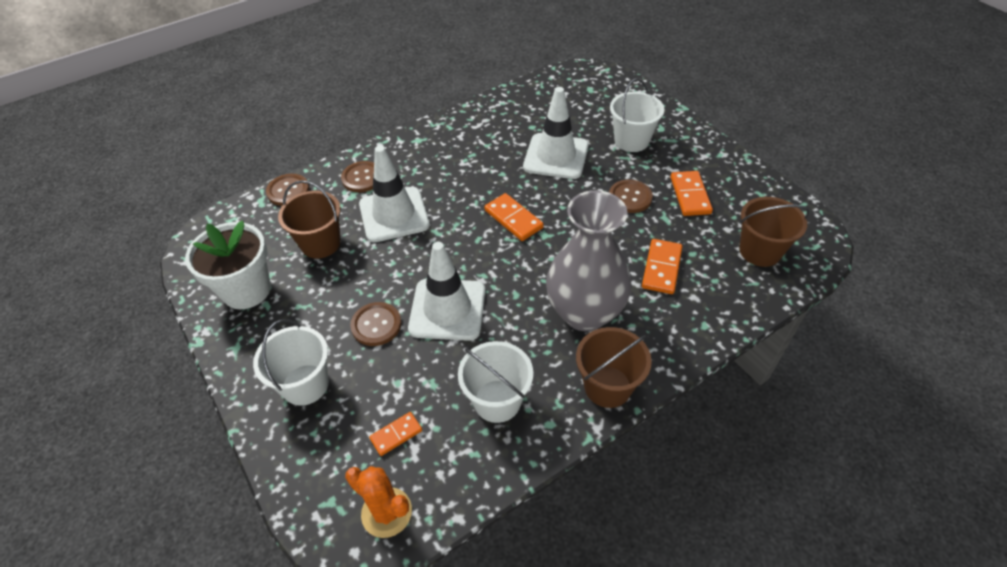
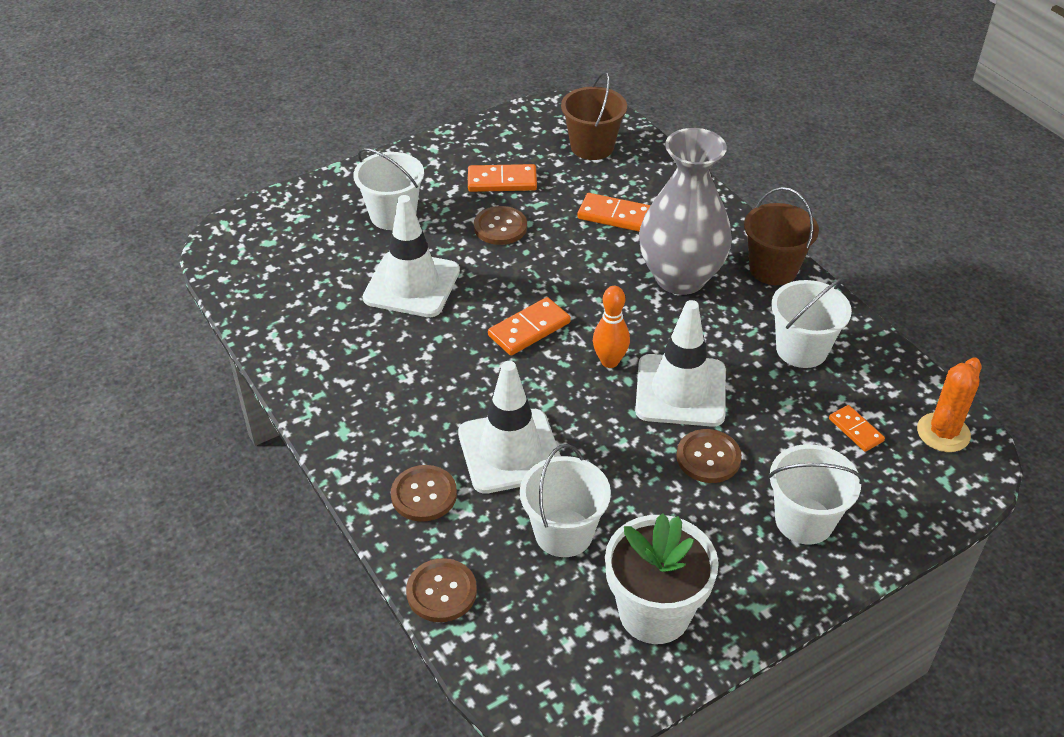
camera: 90 degrees left, 5 degrees down
(320, 243) = (563, 533): brown bucket -> white bucket
(480, 266) = (609, 361): none -> orange bowling pin

